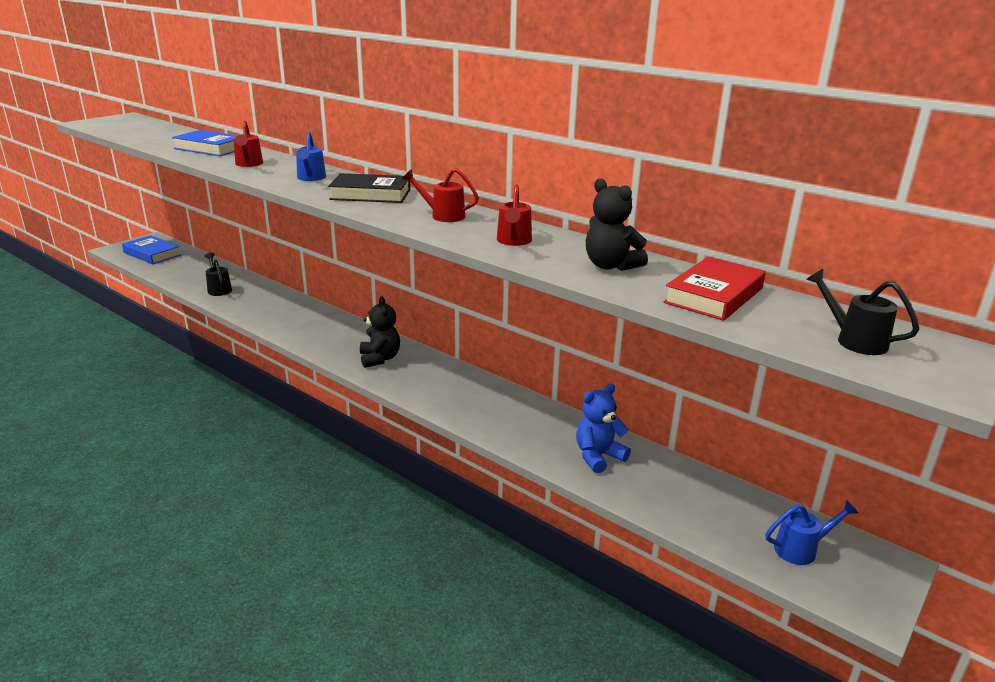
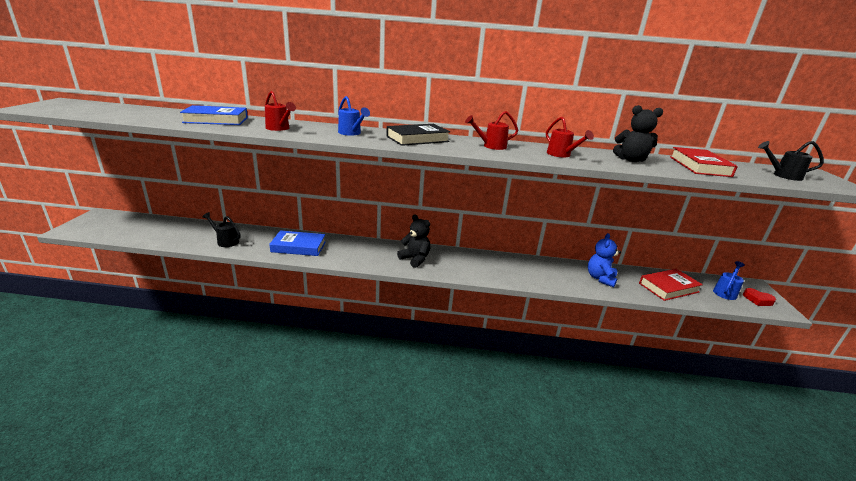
camera: 35 degrees left, 0 degrees up
(152, 254) = (118, 226): blue book -> blue book (298, 247)
(696, 506) = (668, 288): none -> red book
(849, 583) = (757, 300): none -> red heart

